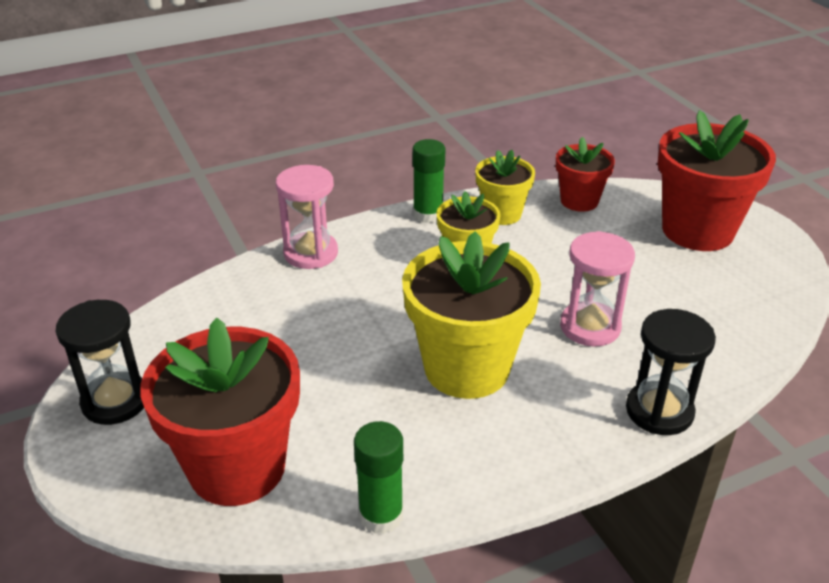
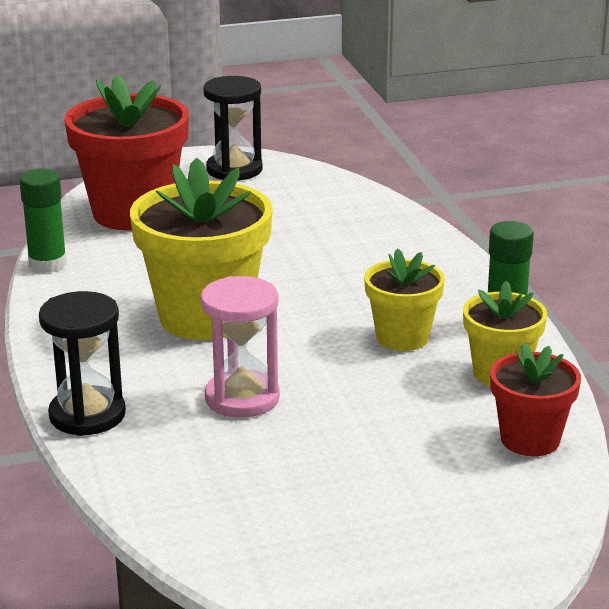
camera: 100 degrees right, 10 degrees down
(311, 253) = (432, 250): pink hourglass -> none
(697, 230) = (433, 530): red flower pot -> none

